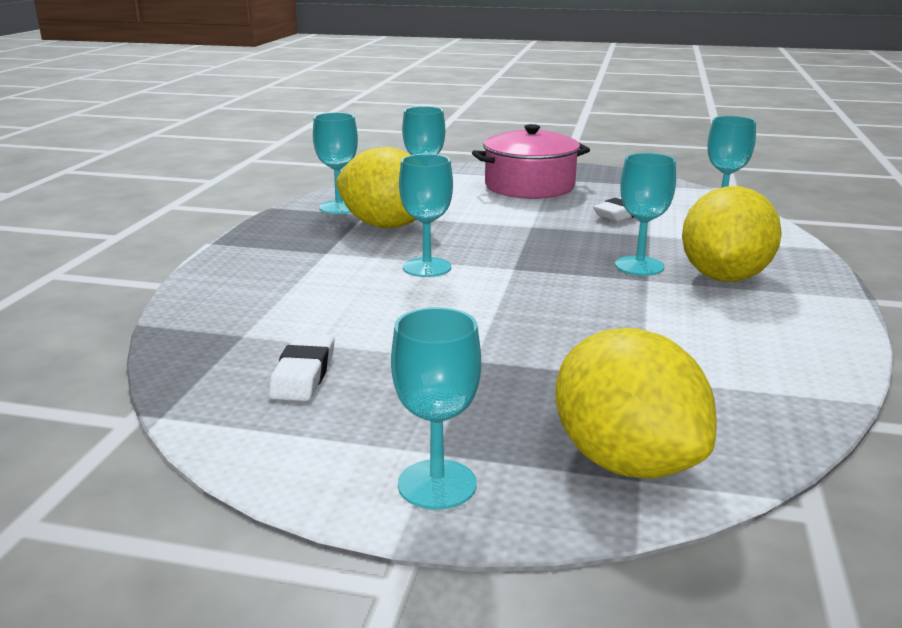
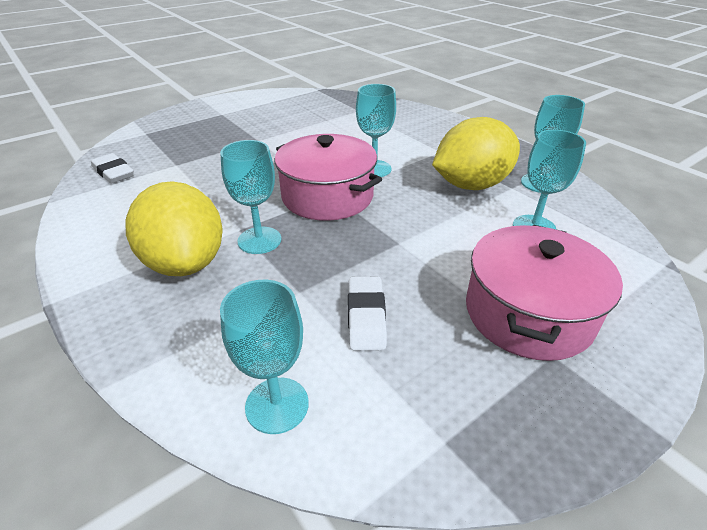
camera: 130 degrees right, 15 degrees up
(304, 374) = (307, 111): white eraser -> white eraser (113, 173)
(437, 484) = (208, 109): turquoise goblet -> none
(522, 268) = (327, 196): none -> pink pot
(626, 461) = (155, 135): yellow lemon -> none

